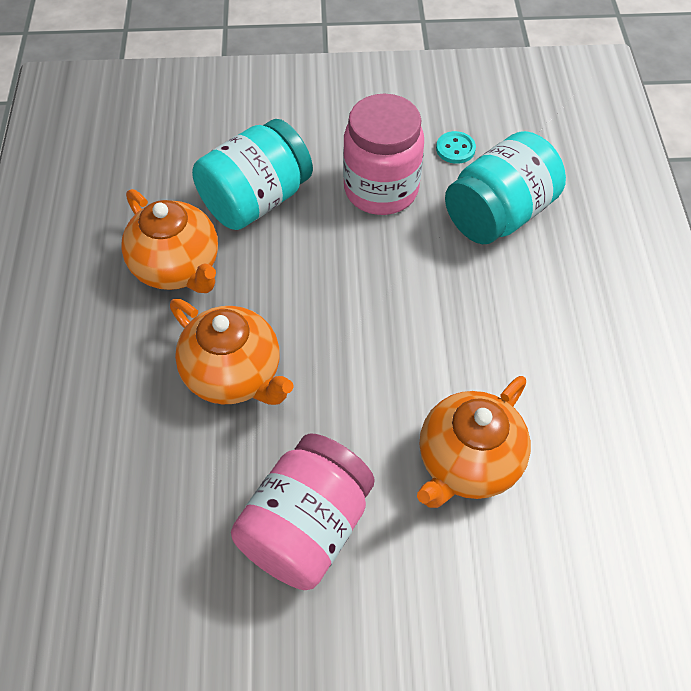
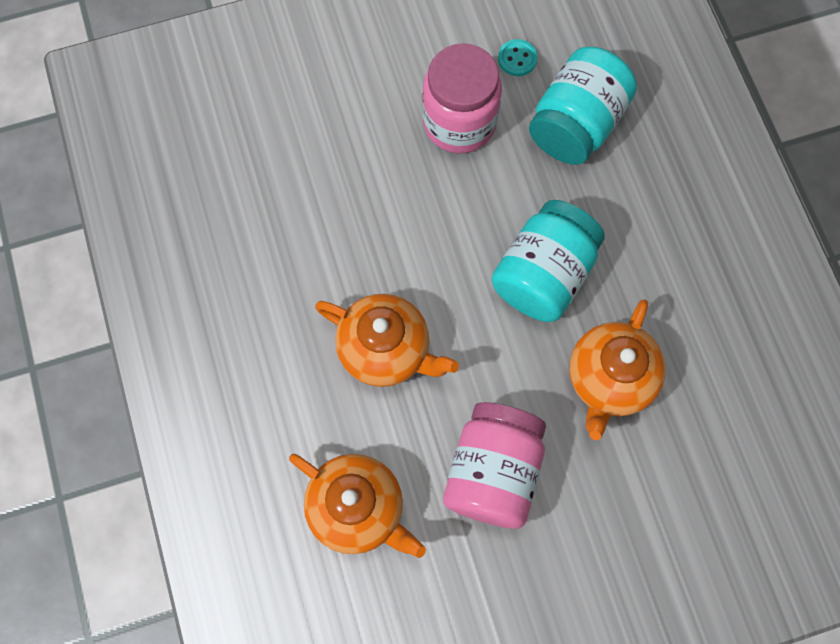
camera: 15 degrees left, 15 degrees up
(178, 267) = (296, 255): orange teapot -> orange teapot (358, 508)
(256, 200) = (344, 163): turquoise jar -> turquoise jar (543, 274)

